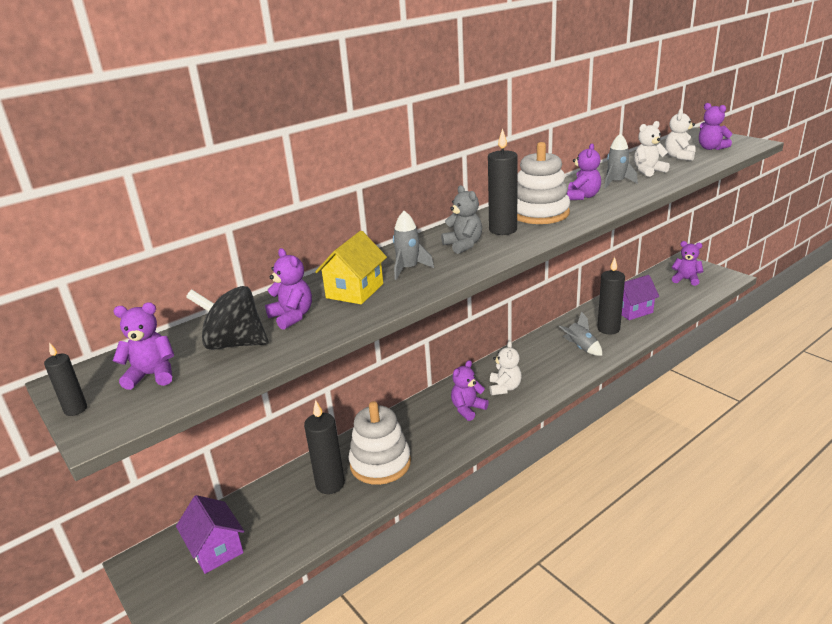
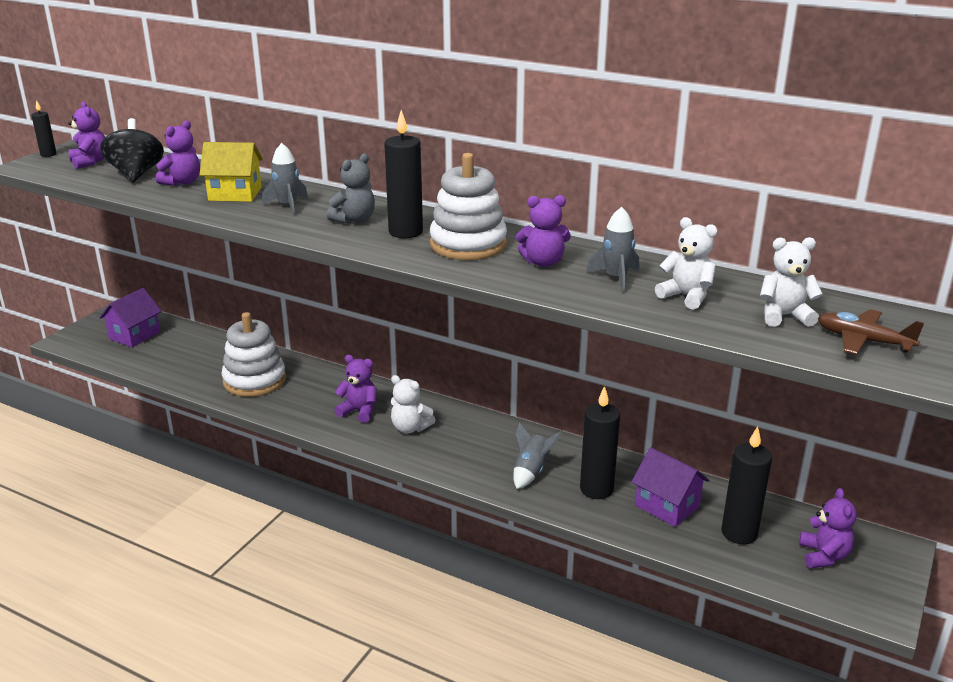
camera: 65 degrees right, 0 degrees up
(330, 484) = (219, 363): black candle -> black candle (739, 533)
(504, 388) = (410, 428): white teddy bear -> white teddy bear turned 45 degrees clockwise
(711, 148) = (863, 341): purple teddy bear -> brown plane

